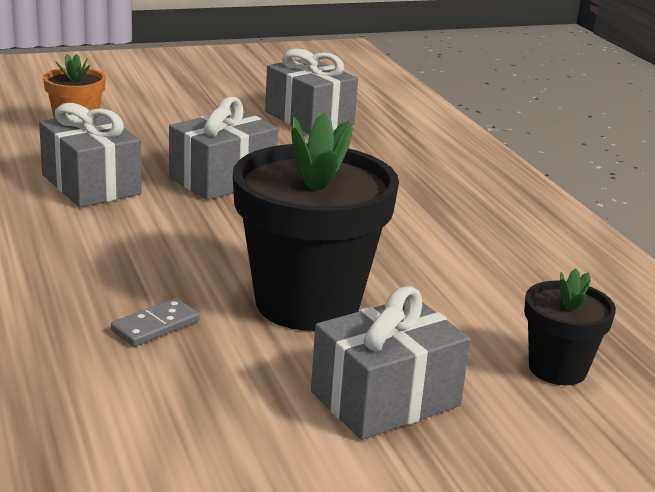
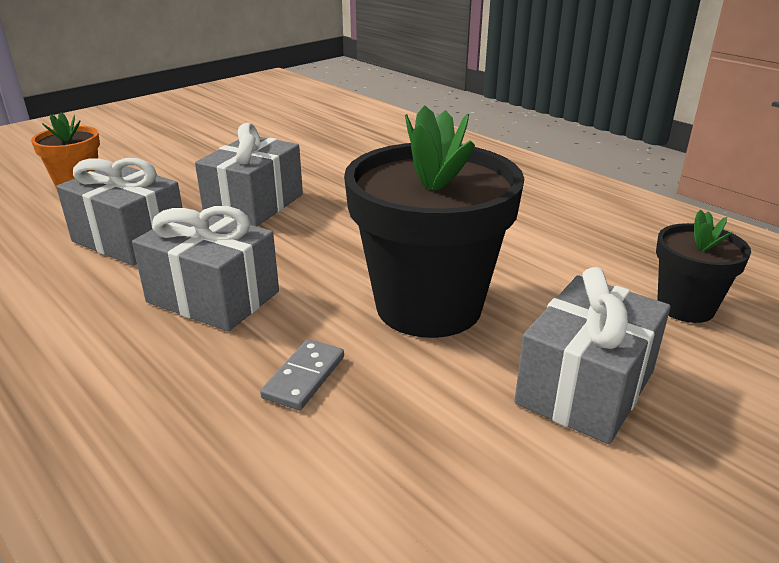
camera: 20 degrees left, 5 degrees up
(309, 118) = (287, 136): grey gift -> grey gift (213, 297)

